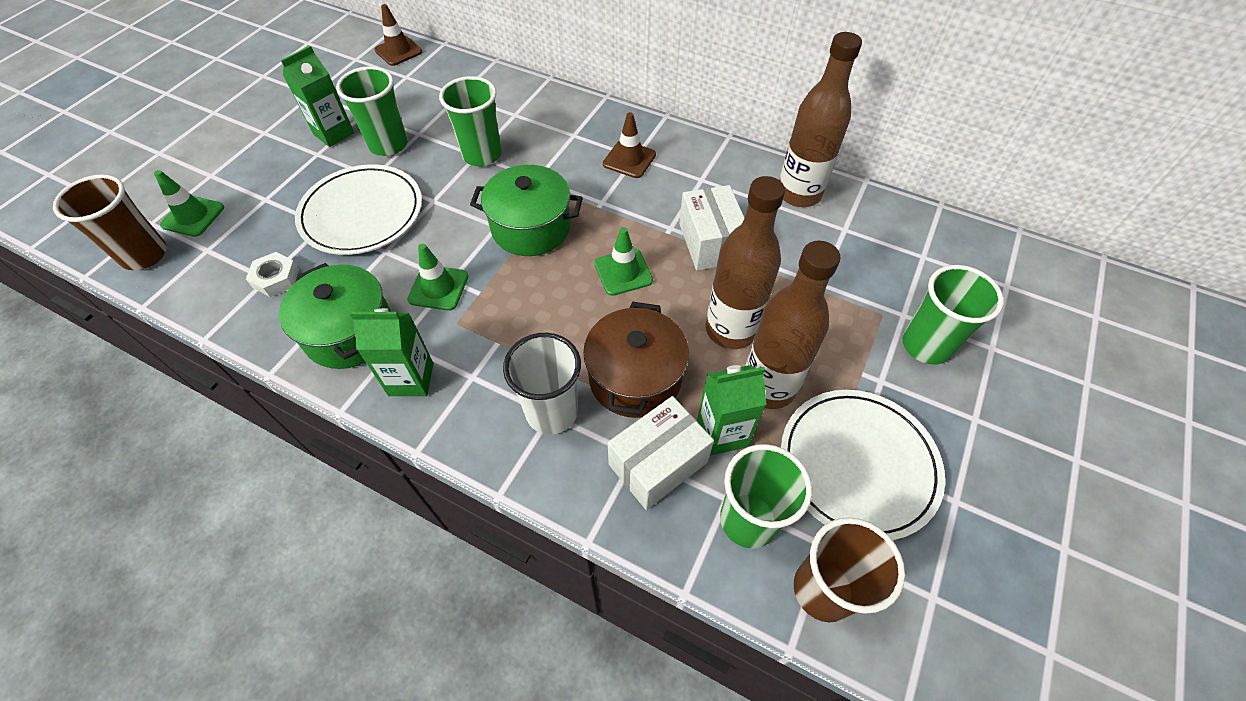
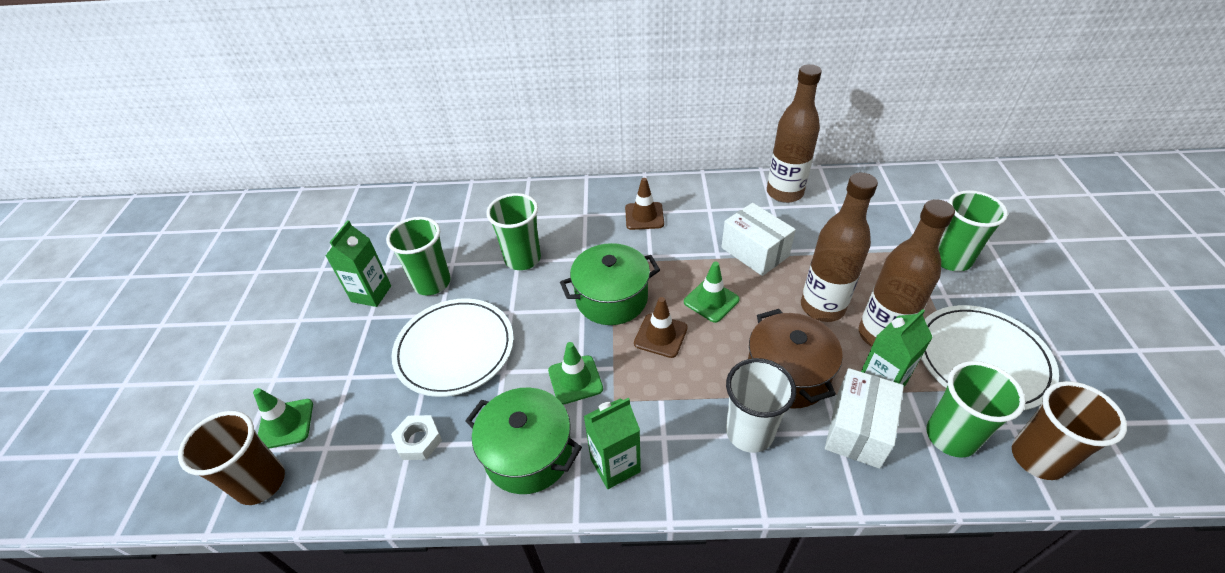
camera: 25 degrees left, 10 degrees down
(398, 51) = (377, 204): brown traffic cone -> brown traffic cone (660, 335)

